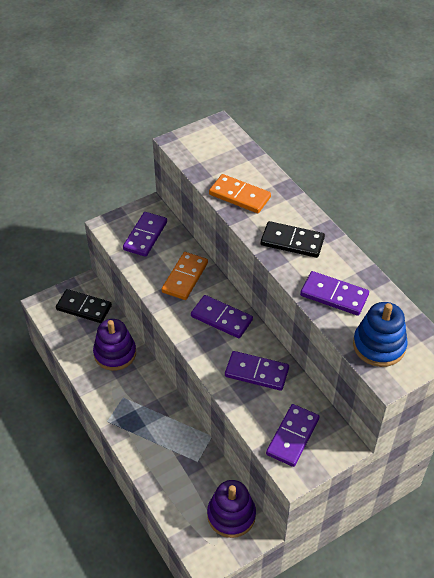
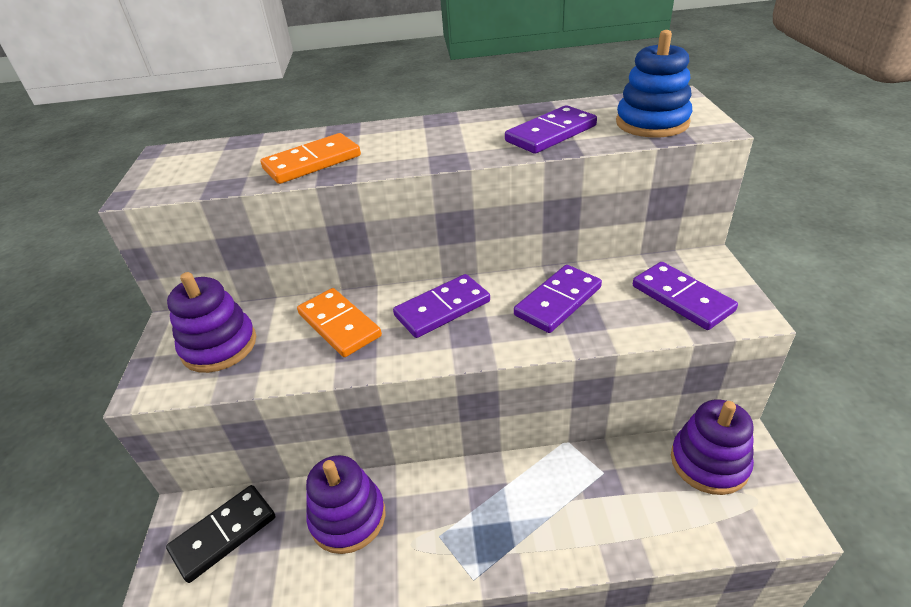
camera: 60 degrees left, 10 degrees down
(145, 236) = (219, 346): purple domino -> purple stacking toy
(292, 242) = (435, 143): black domino -> none

